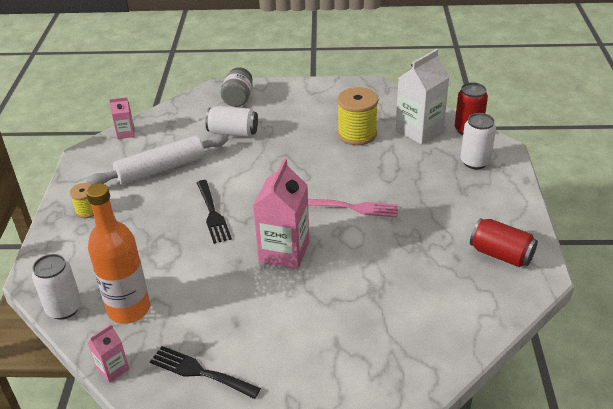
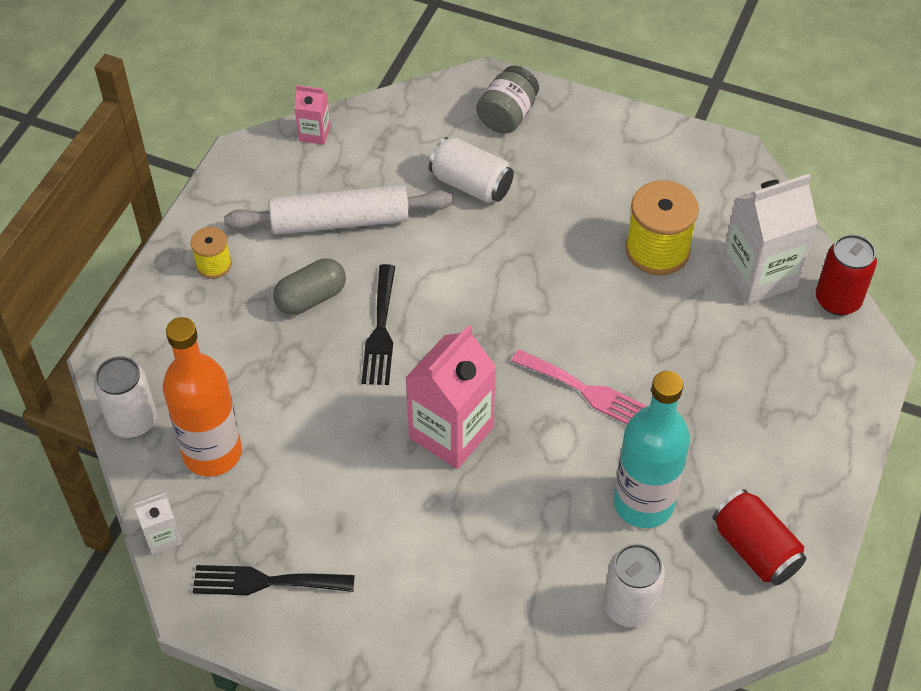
camera: 20 degrees right, 15 degrees up
(112, 369) = (162, 536): pink carton -> white carton
(160, 210) = (311, 298): none -> grey capsule
(199, 372) = (265, 582): black fork -> black fork turned 45 degrees counterclockwise
(422, 252) = (643, 503): none -> turquoise bottle
(475, 162) = (812, 368): white can -> white can (629, 606)

